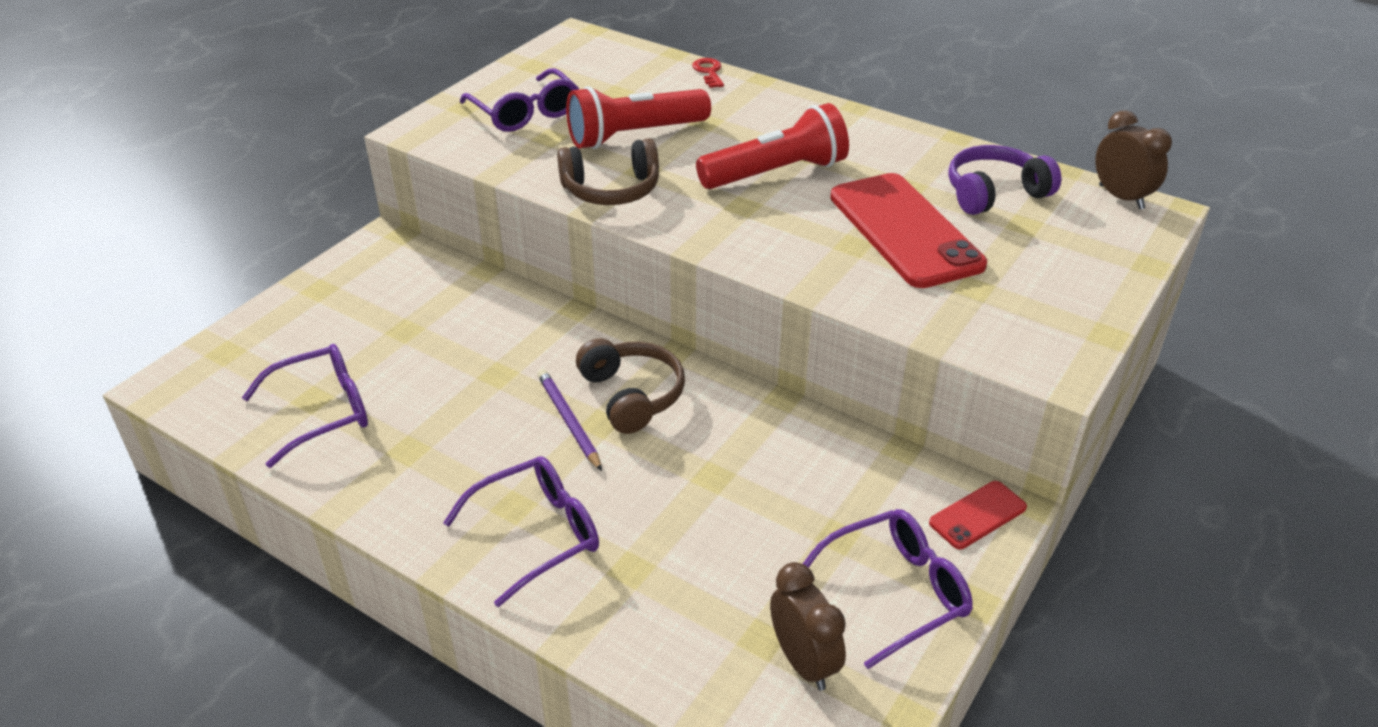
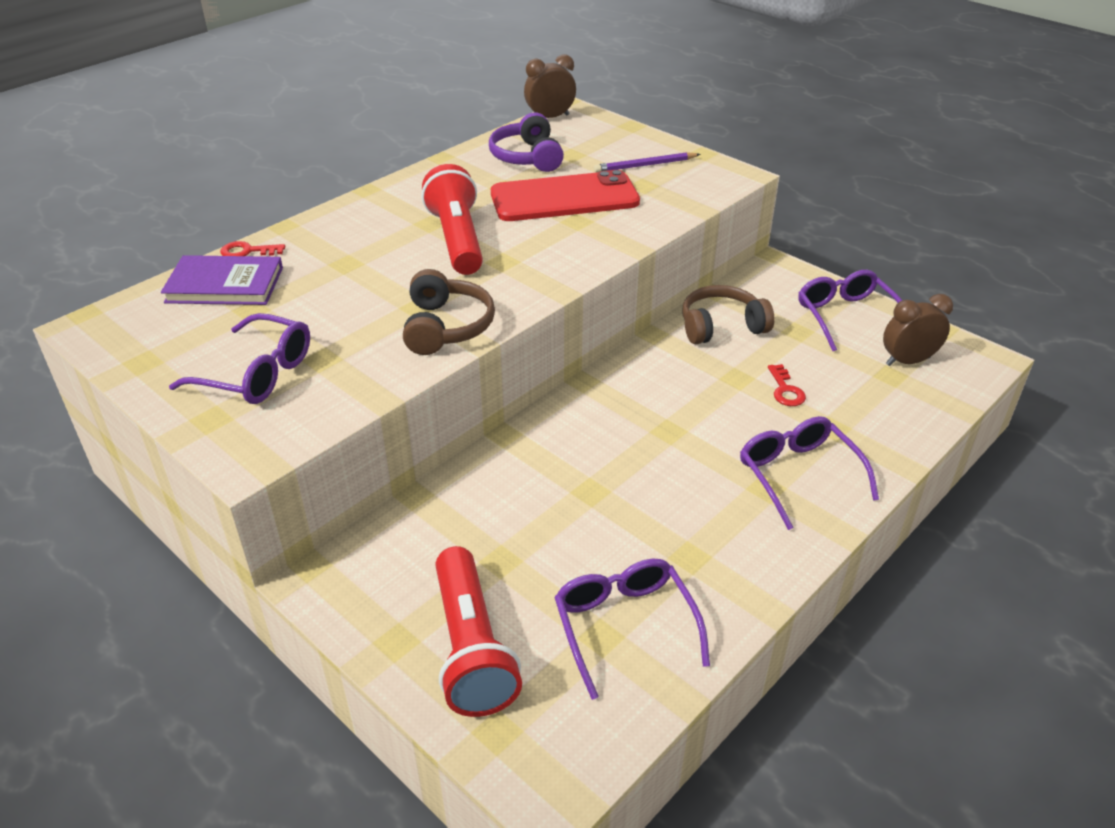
camera: 80 degrees left, 0 degrees up
(524, 112) = (255, 373): purple glasses -> purple glasses turned 45 degrees clockwise
(569, 421) = (664, 449): purple pencil -> purple pencil (645, 165)
(632, 395) = (636, 410): brown headphones -> brown headphones (721, 326)
(634, 136) = (350, 305): red flashlight -> red flashlight (472, 648)
(651, 73) = (225, 285): none -> purple book
(699, 522) = (785, 390): none -> red key
(977, 515) = (779, 275): red phone -> none

